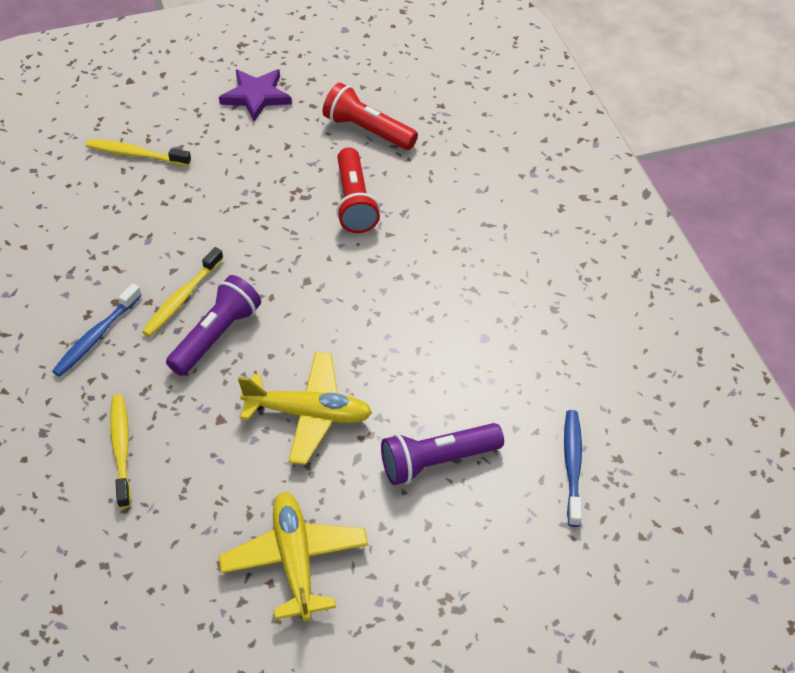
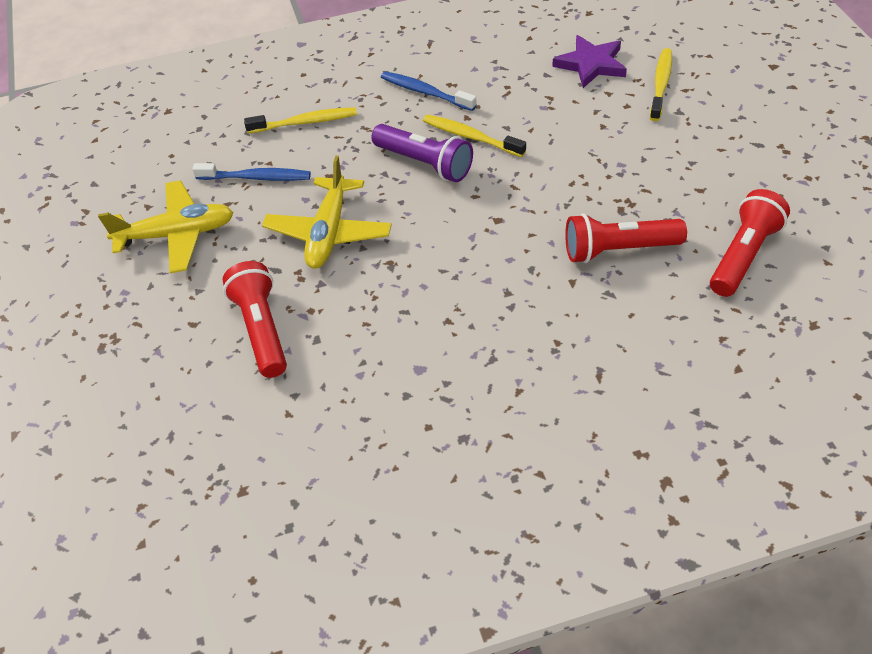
camera: 95 degrees right, 0 degrees up
(256, 96) = (777, 158): purple star -> purple star (591, 64)
(437, 461) = (262, 329): purple flashlight -> red flashlight
(572, 466) = (239, 445): blue toothbrush -> blue toothbrush (256, 177)

